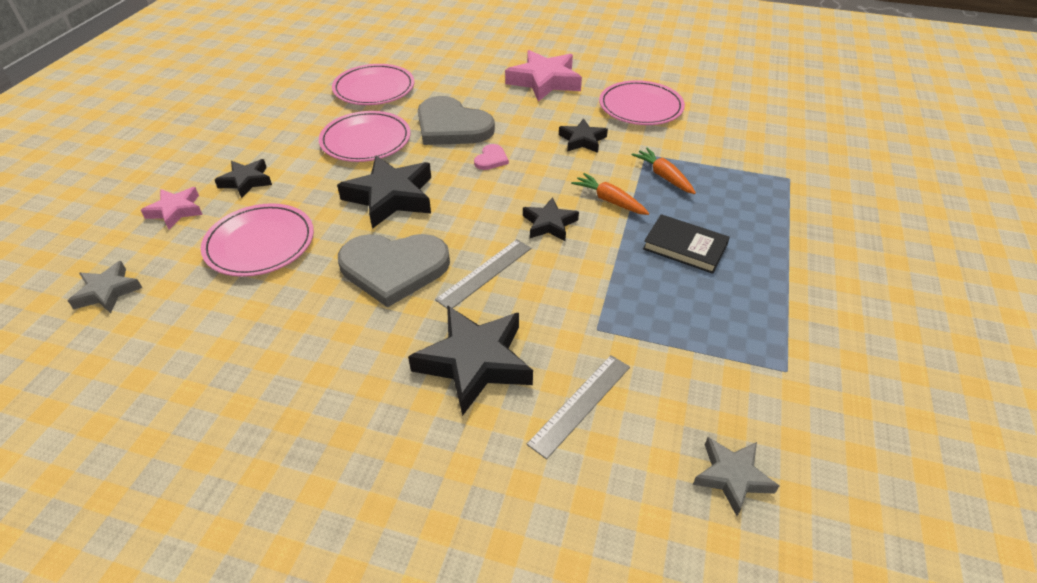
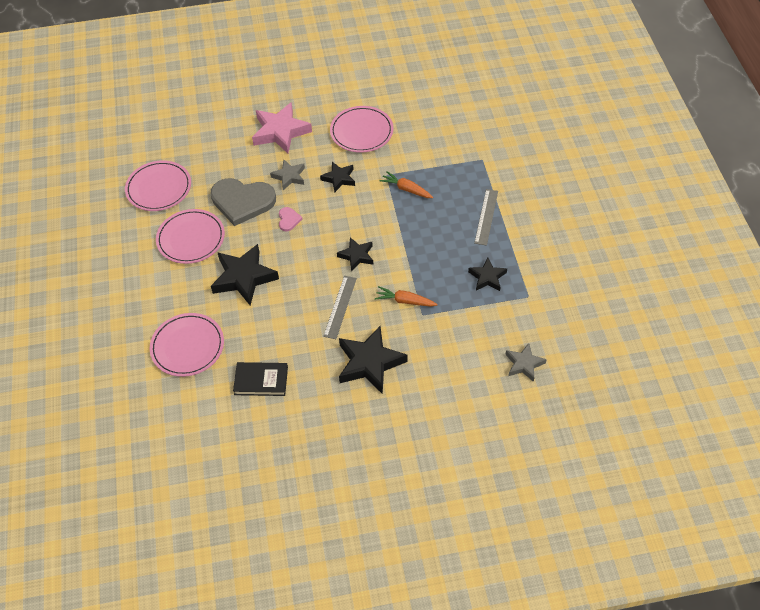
camera: 25 degrees left, 10 degrees up
(107, 292) = (122, 418): grey star -> grey star (289, 176)
(176, 211) = (109, 348): pink star -> none
(246, 181) = (136, 306): black star -> black star (487, 277)
(394, 268) = (284, 327): grey heart -> none
(580, 404) = (437, 361): grey ruler -> grey ruler (486, 217)
(609, 201) = (383, 223): orange carrot -> orange carrot (405, 301)
(685, 247) = (443, 239): black book -> black book (261, 381)

